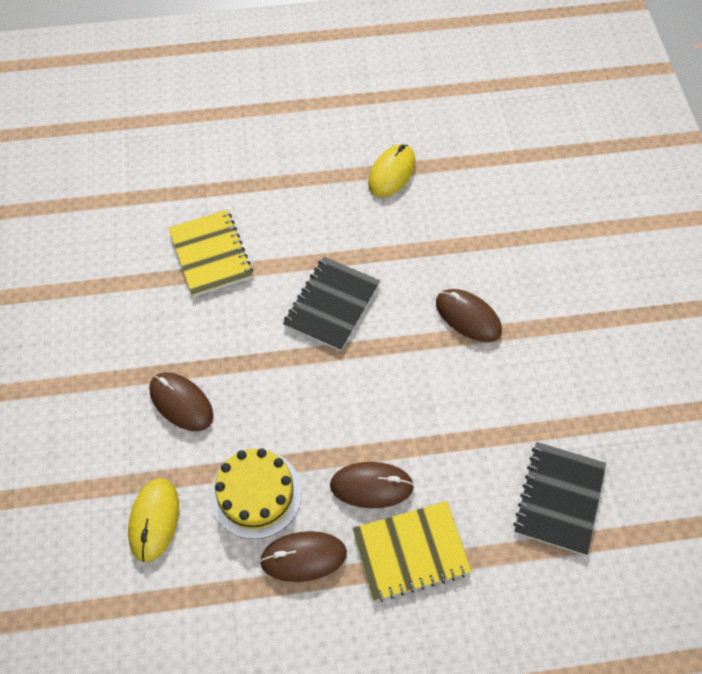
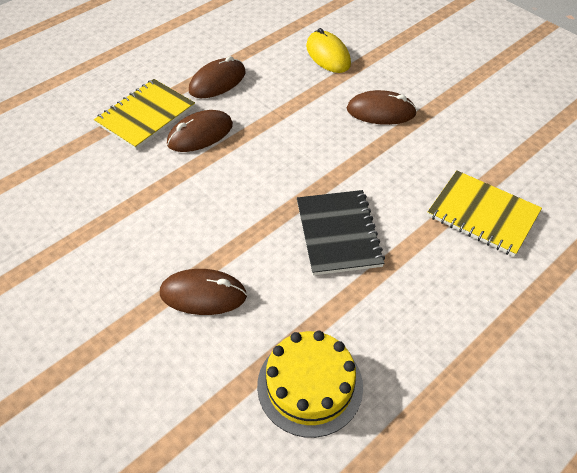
camera: 145 degrees right, 10 degrees down
(256, 493) = (277, 94): yellow cake -> yellow cake (310, 385)
(391, 173) = (407, 414): yellow mouse -> none
(559, 498) = (43, 196): black notebook -> none

